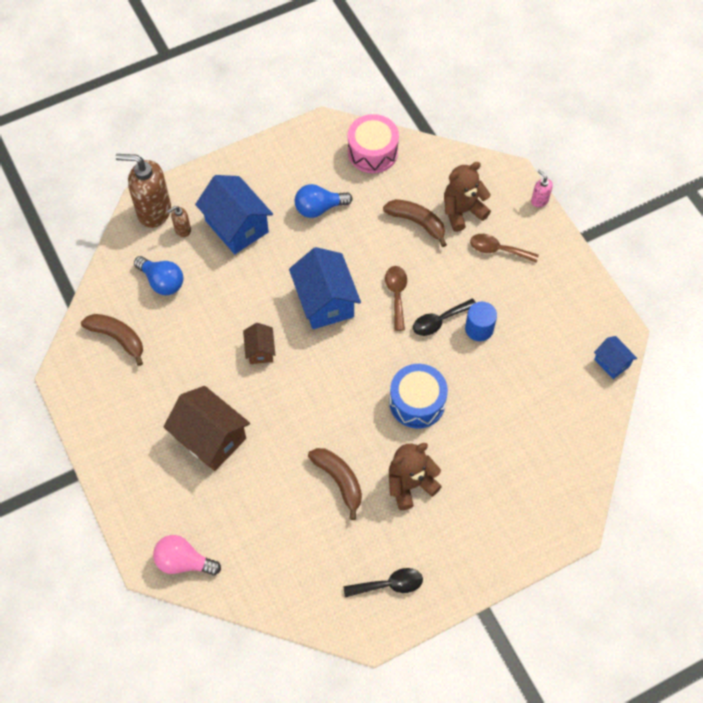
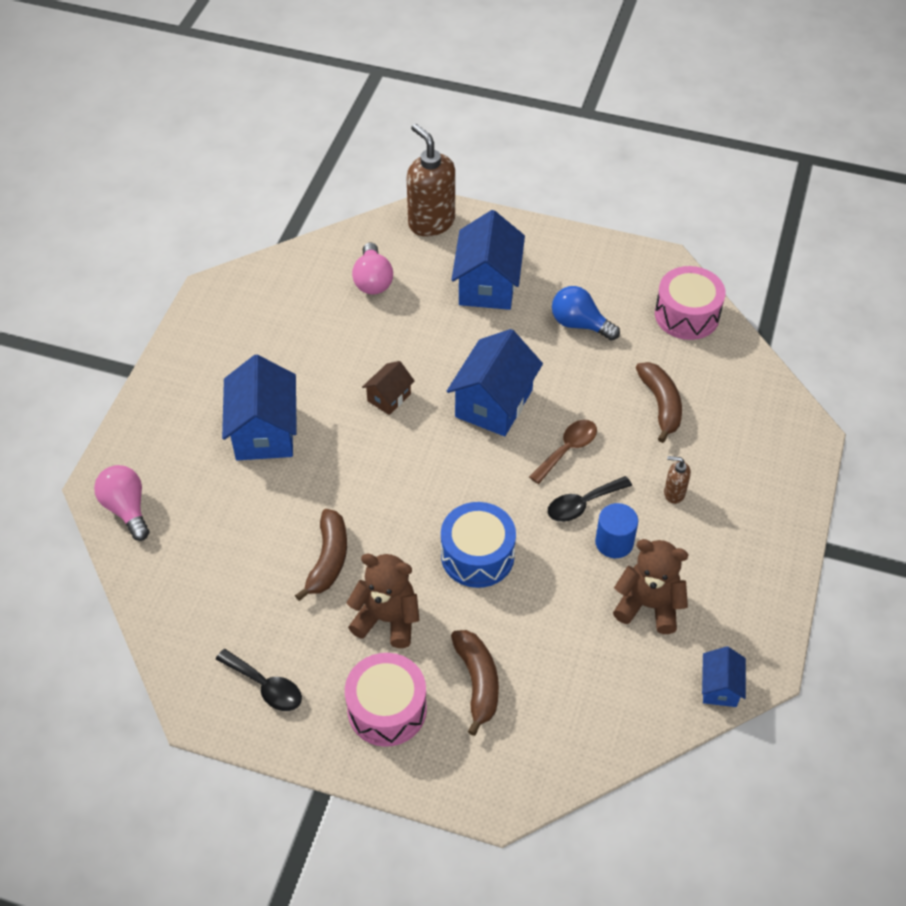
camera: 45 degrees right, 10 degrees down
(118, 338) = (286, 295): brown banana -> brown banana (478, 682)
(162, 282) = (373, 280): blue light bulb -> pink light bulb
(182, 230) = (438, 253): brown soap dispenser -> brown soap dispenser (674, 493)
(210, 438) = (264, 432): brown house -> blue house
(439, 321) = (582, 504): black spoon -> black spoon turned 45 degrees counterclockwise
(462, 211) = (719, 428): brown teddy bear -> brown teddy bear (648, 605)
(466, 533) = (387, 709): none -> pink drum
(498, 250) = (716, 489): brown spoon -> none
(539, 200) = (814, 479): pink soap dispenser -> none

